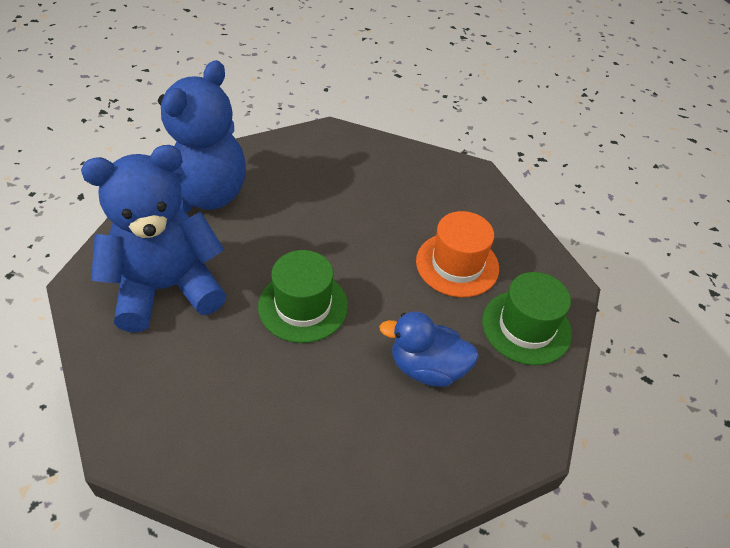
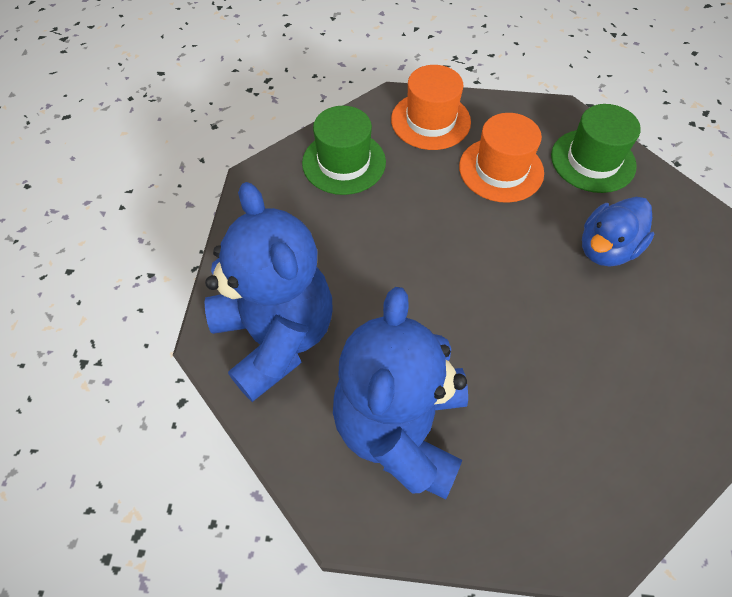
camera: 55 degrees left, 10 degrees up
(303, 306) = (490, 310): green hat -> green hat (344, 162)
(471, 201) = (430, 121): none -> orange hat

